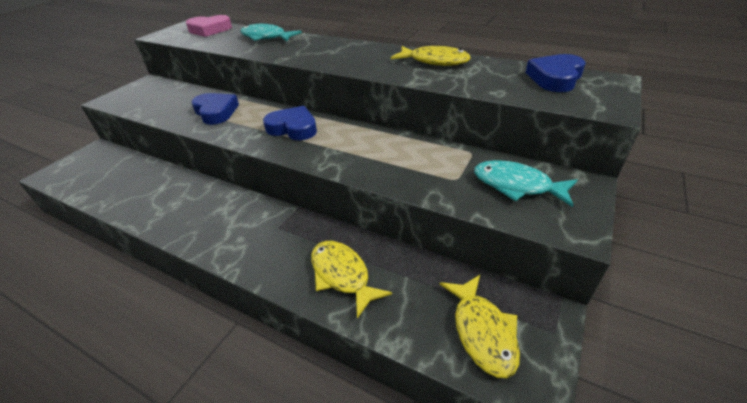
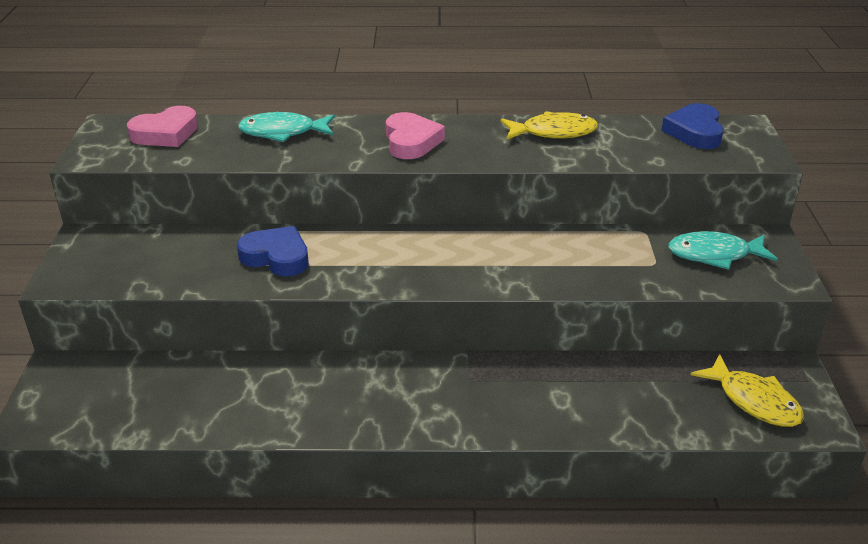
camera: 30 degrees left, 5 degrees down
(293, 128) = (415, 253): blue heart -> none
(331, 52) = (411, 141): none -> pink heart
(342, 275) = (589, 401): yellow fish -> none

